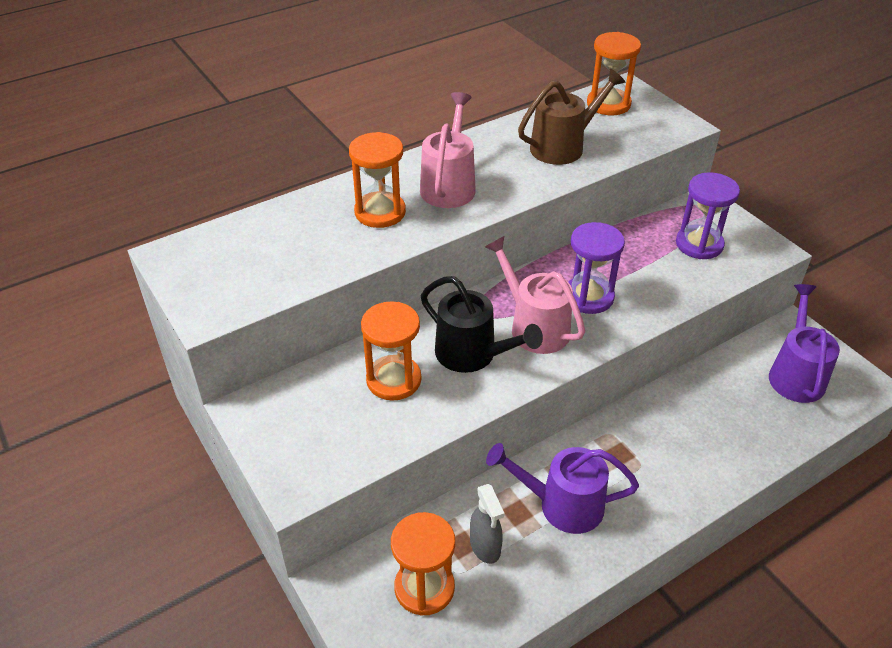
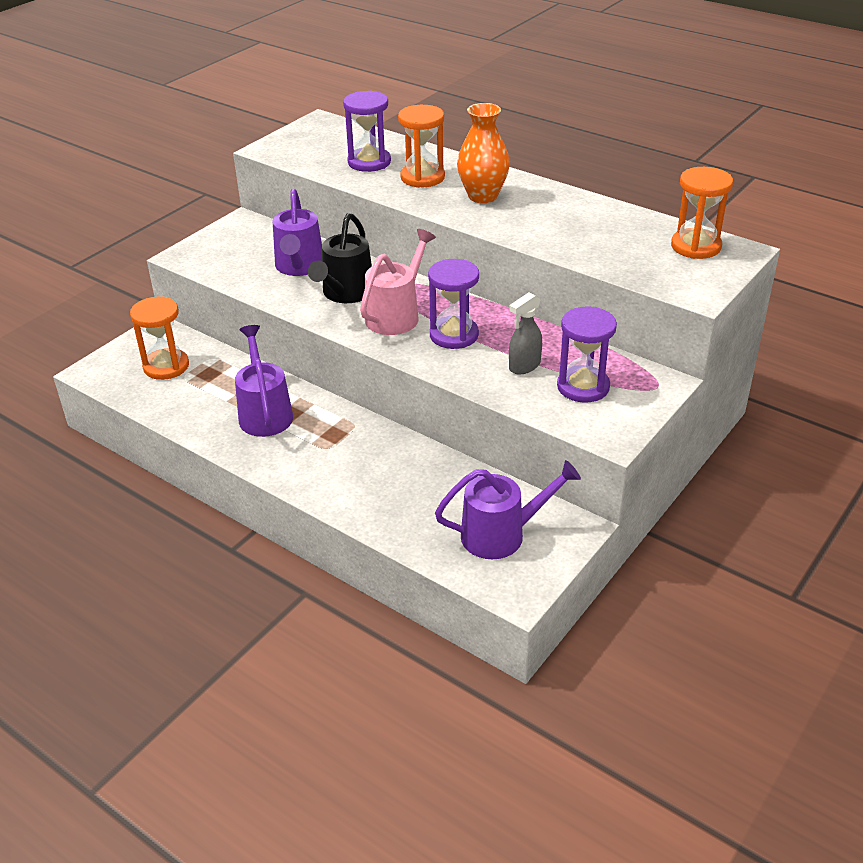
camera: 70 degrees right, 5 degrees down
(313, 240) = (369, 162): none -> purple hourglass
(394, 380) = (299, 267): orange hourglass -> purple watering can
(449, 185) = (482, 196): pink watering can -> orange vase
(485, 547) = (210, 385): grey spray bottle -> grey spray bottle (524, 366)
(563, 146) = (592, 235): brown watering can -> none

